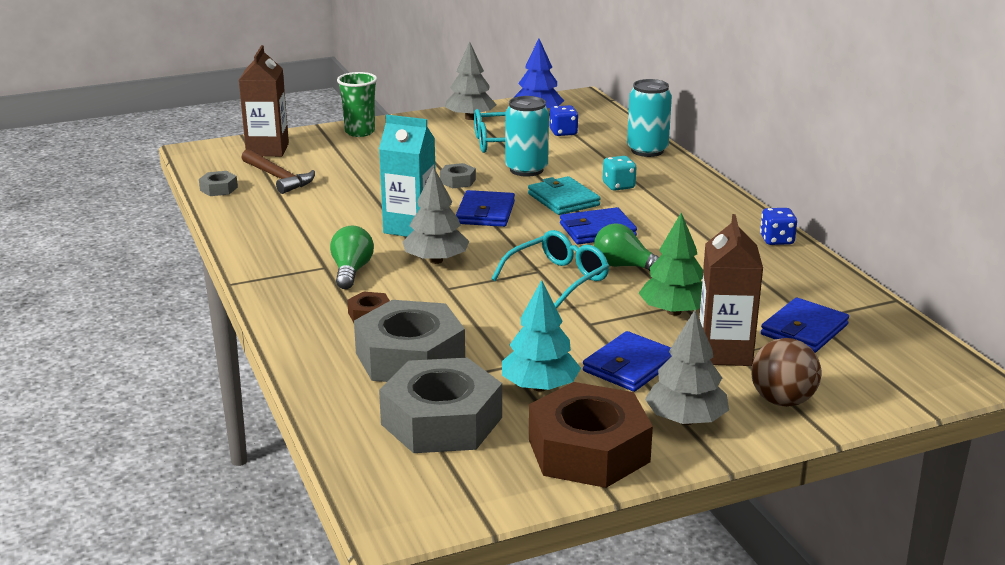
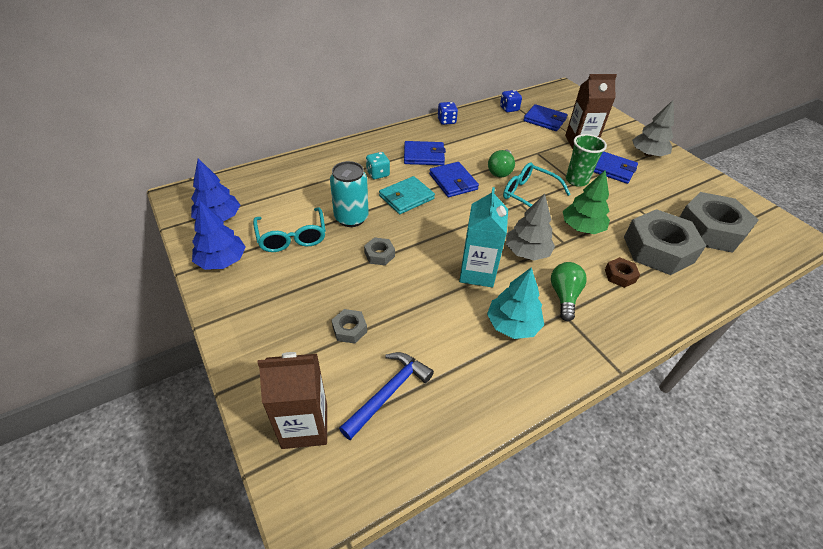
camera: 100 degrees left, 20 degrees up
(219, 189) = (427, 446): grey nut -> grey nut (349, 329)
(278, 178) = (388, 392): brown hammer -> blue hammer
(351, 271) = (564, 296): green light bulb -> green light bulb turned 105 degrees clockwise
(360, 132) = (253, 344): green cup -> green cup (576, 180)
(470, 118) = (222, 261): grey tree -> blue tree
(485, 213) = (438, 234): blue wallet -> blue wallet (424, 156)
(539, 387) = (652, 197): turquoise tree -> turquoise tree (512, 325)
(563, 132) = (268, 202): blue dice -> blue dice (509, 109)
(588, 450) = (694, 181): brown nut -> none
(647, 150) = (310, 161): turquoise can -> none
(674, 312) = (547, 155): green tree -> green tree (582, 227)
(782, 401) = (612, 129): brown ball -> none

